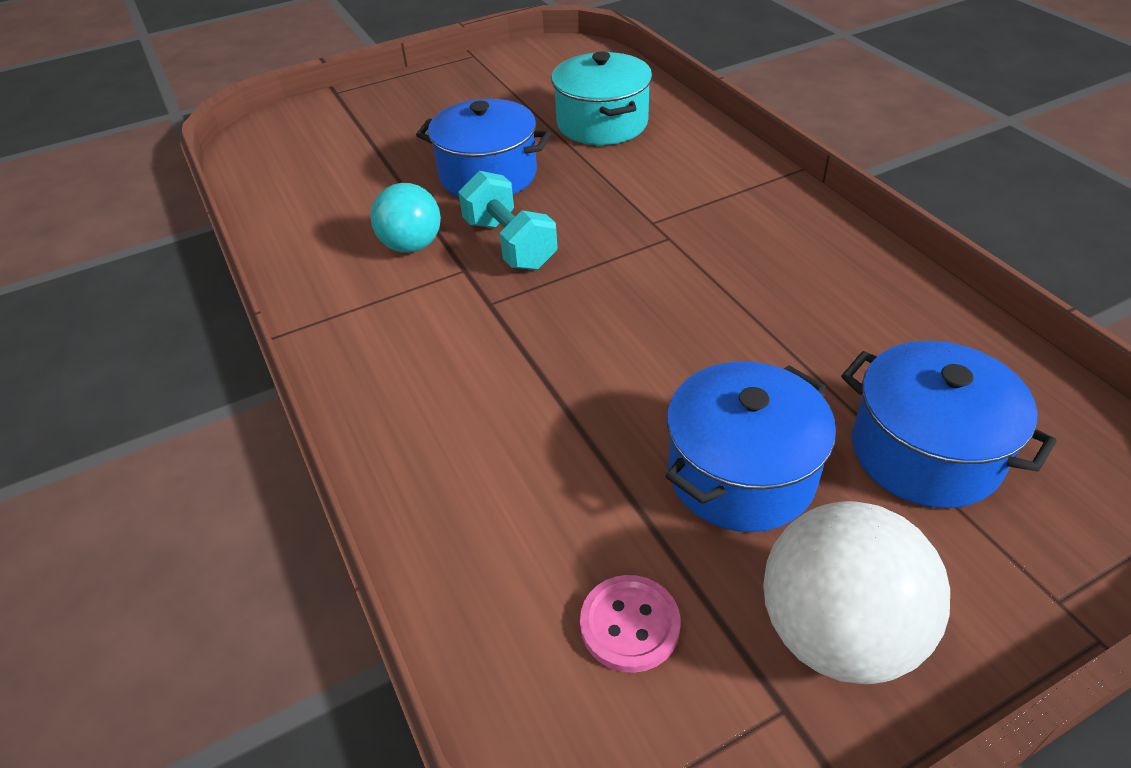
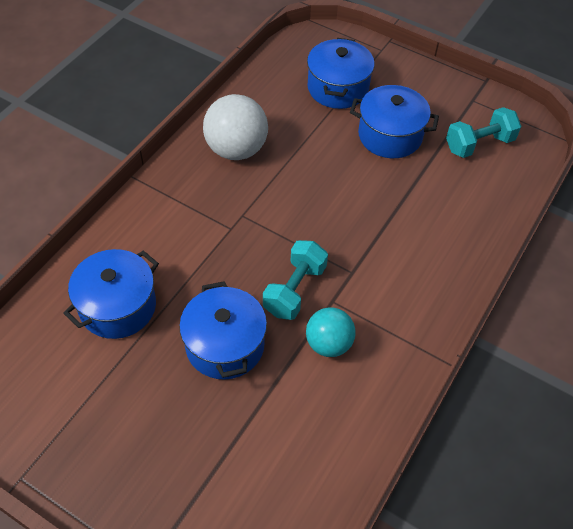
camera: 125 degrees left, 10 degrees up
(602, 123) = (118, 306): turquoise pot -> blue pot
(630, 625) = (479, 144): pink button -> turquoise dumbbell
(837, 633) = (436, 94): white ball -> white ball (236, 149)

